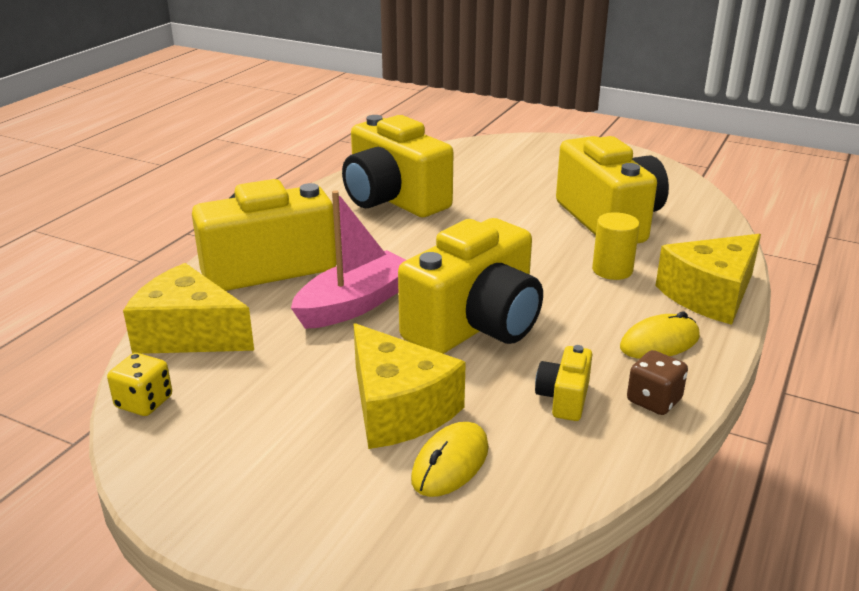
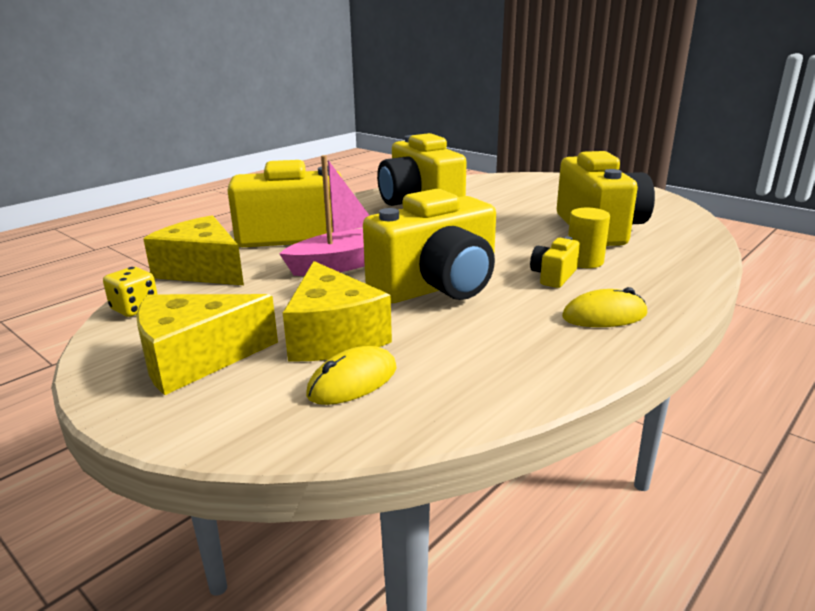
camera: 15 degrees right, 5 degrees down
(564, 398) = (488, 346): yellow camera -> yellow camera (553, 276)
(654, 400) = (576, 358): brown dice -> none
(710, 295) = (672, 286): yellow cheese -> yellow cheese (196, 359)

